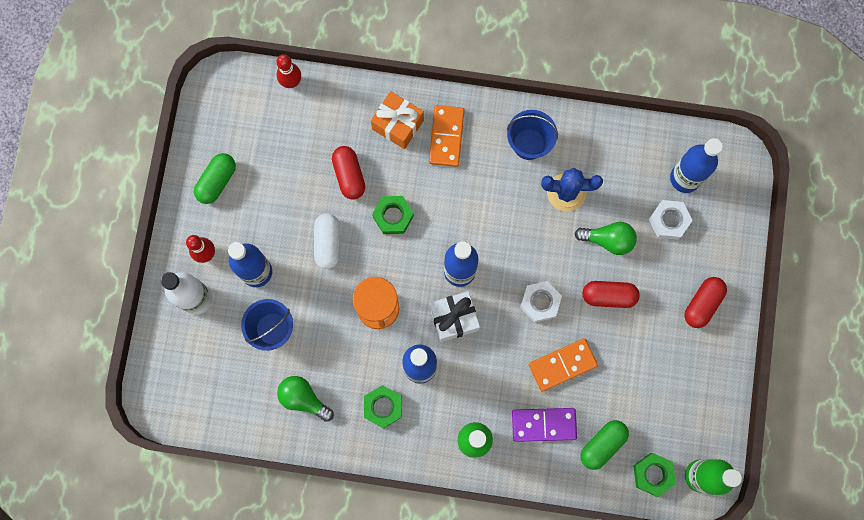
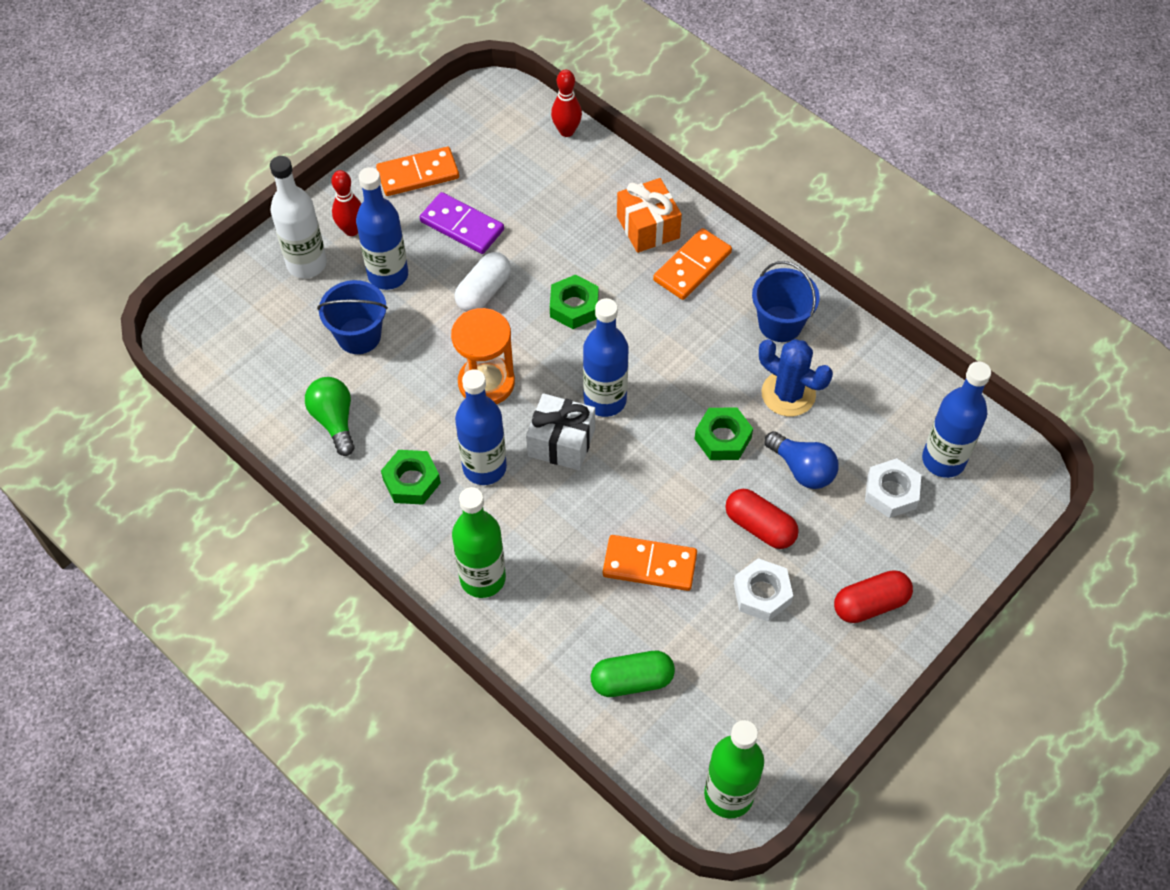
camera: 35 degrees right, 20 degrees down
(217, 181) = (418, 174): green capsule -> orange domino
(349, 175) = (558, 244): red capsule -> none
(540, 302) = (673, 485): white nut -> white nut (762, 594)
(544, 425) = (578, 614): purple domino -> purple domino (462, 226)
(608, 240) = (802, 469): green light bulb -> blue light bulb
(653, 474) = (670, 754): green nut -> green nut (723, 438)

